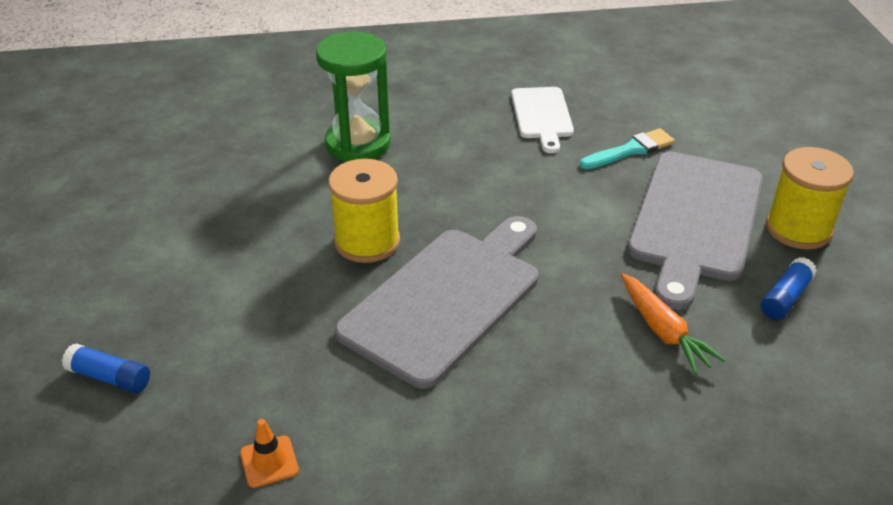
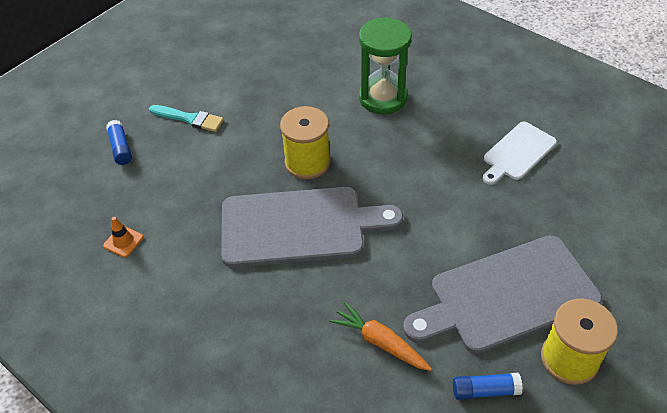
camera: 50 degrees right, 10 degrees up
(630, 150) = (540, 217): turquoise brush -> turquoise brush (189, 119)
(663, 331) = (380, 342): orange carrot -> orange carrot turned 105 degrees clockwise

